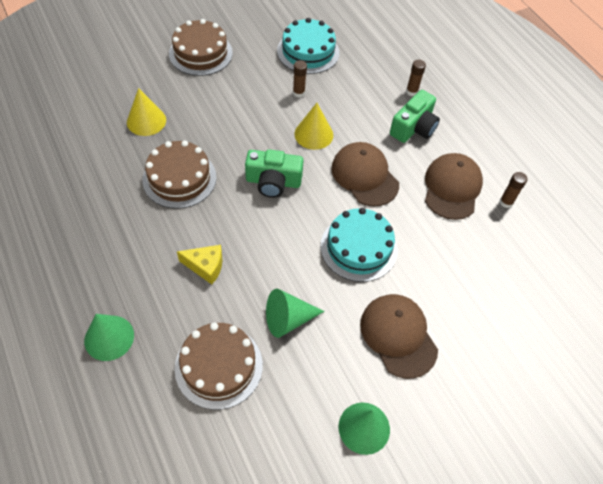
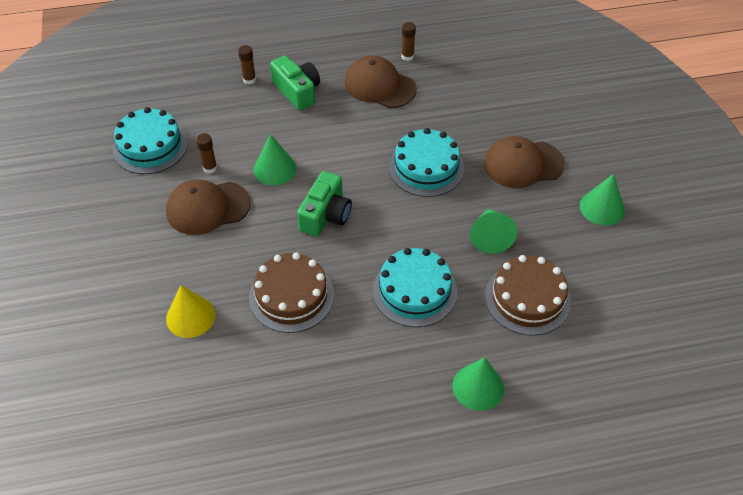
camera: 70 degrees left, 5 degrees down
(200, 53) = (101, 245): brown cake -> none
(205, 266) = (414, 291): yellow cheese -> turquoise cake
(313, 134) = (275, 169): yellow cone -> green cone
(364, 176) = (344, 142): brown cap -> brown cap (208, 208)

